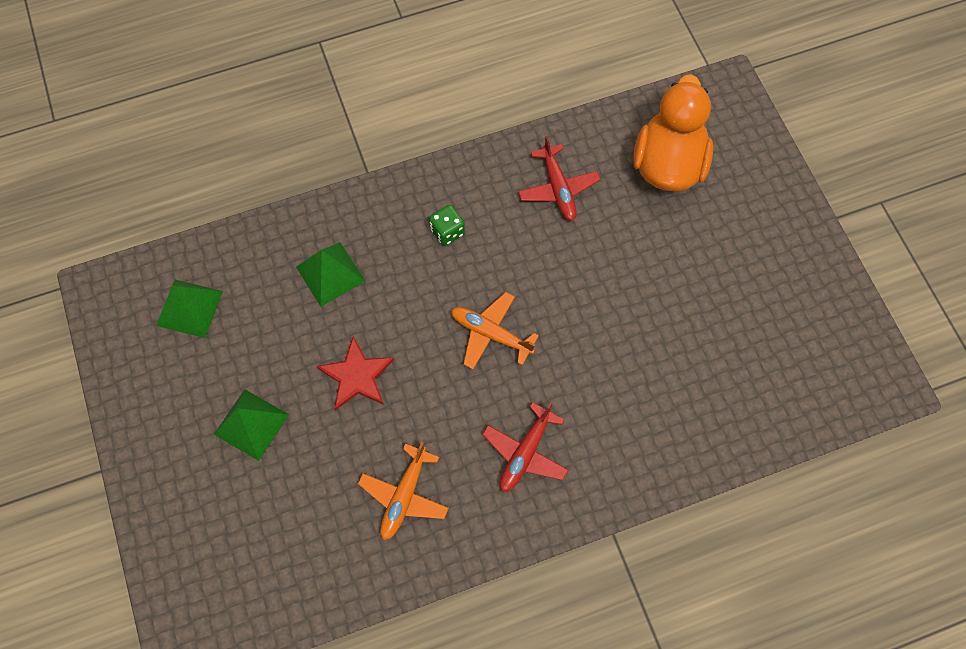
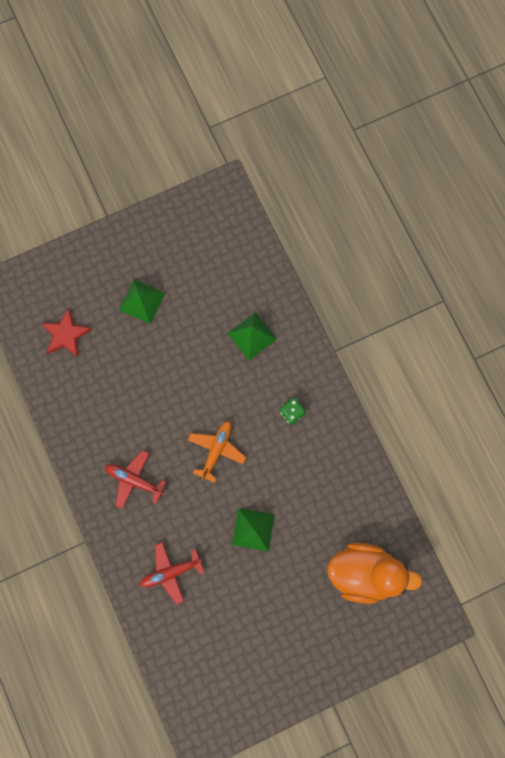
camera: 85 degrees right, 10 degrees up
(189, 308) = (218, 248): green pyramid -> green pyramid (253, 529)
(357, 376) = (179, 363): red star -> red star (66, 334)
(404, 496) = (101, 404): orange plane -> none
(558, 189) = (335, 490): red plane -> red plane (171, 572)

